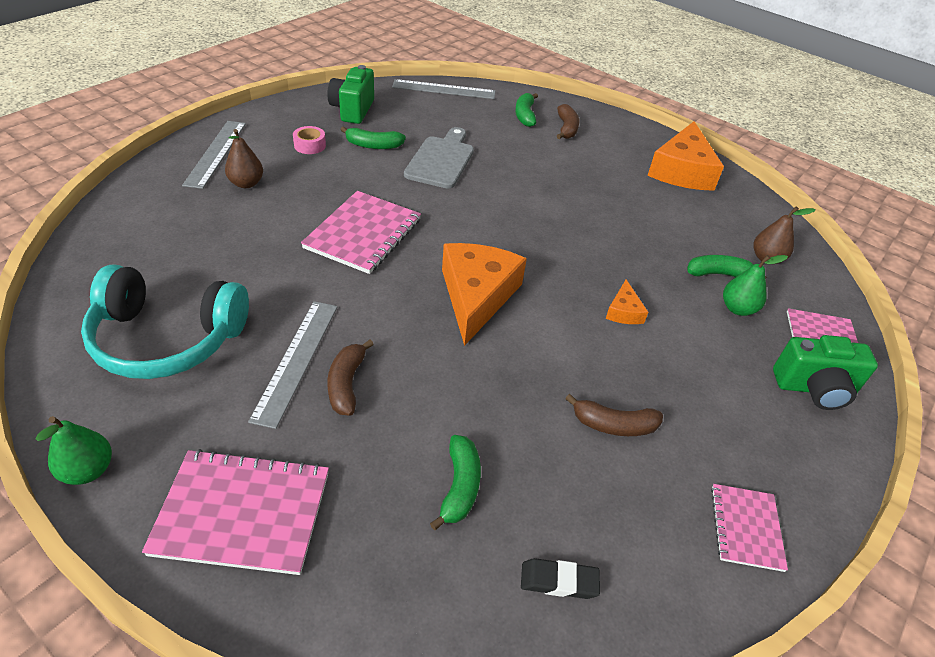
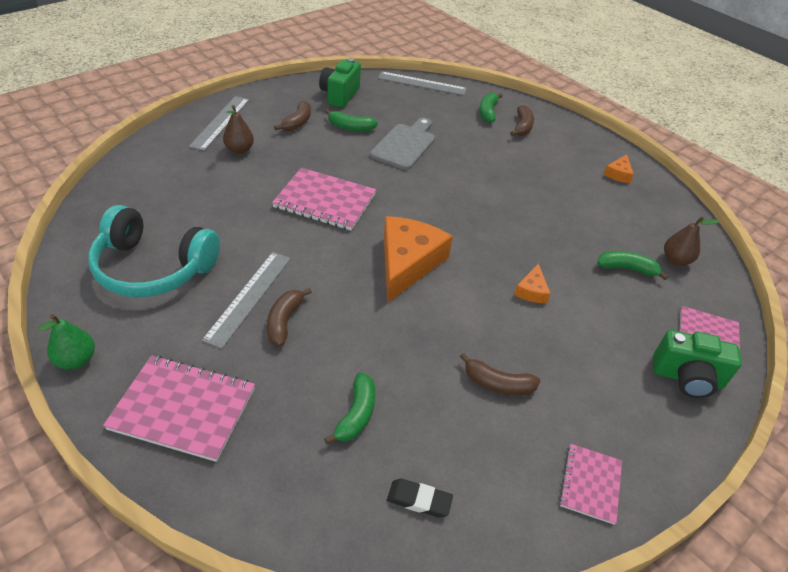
camera: 10 degrees right, 0 degrees up
(310, 145) = (297, 122): pink tape -> brown banana
(363, 234) = (325, 201): pink notebook -> pink notebook turned 75 degrees clockwise
(682, 171) = (618, 174): orange cheese -> orange cheese, size x0.46
(737, 309) = (636, 301): green pear -> none

